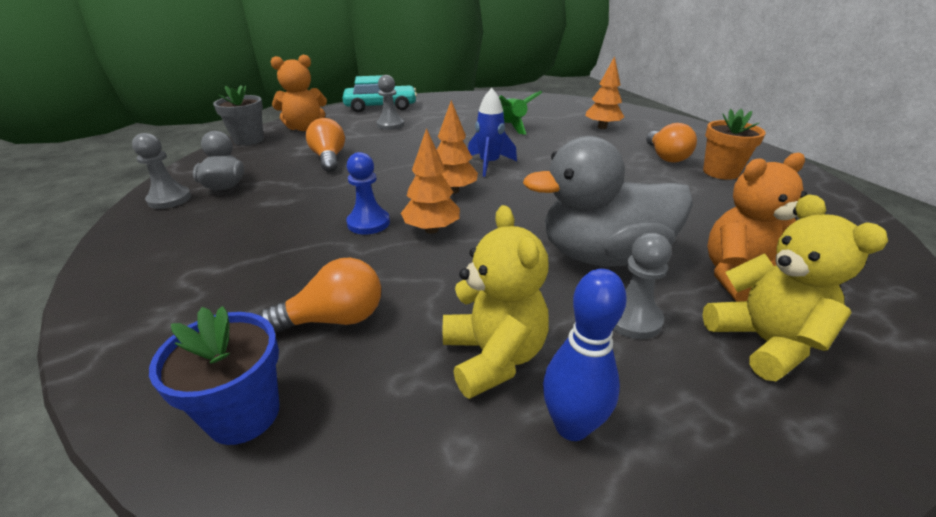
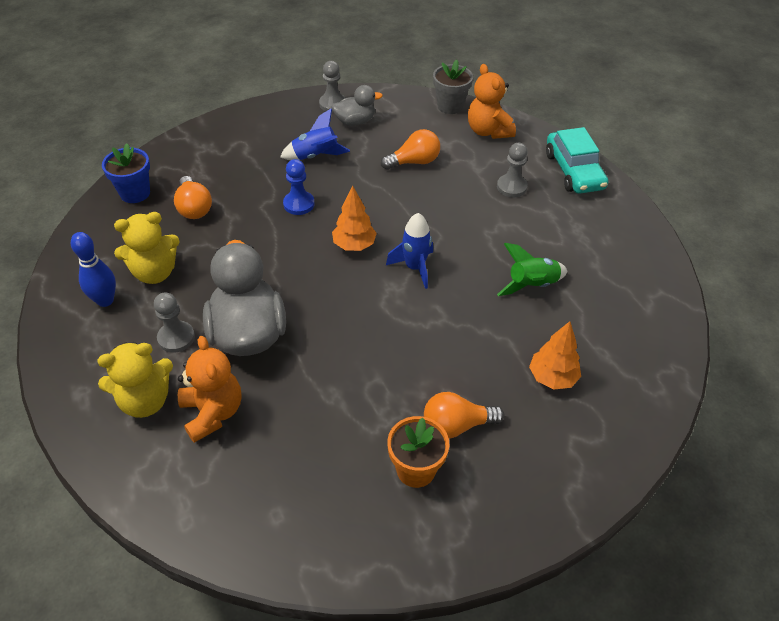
camera: 85 degrees right, 15 degrees up
(276, 211) = (315, 156): none -> blue rocket
(431, 229) = (289, 237): orange tree -> none

